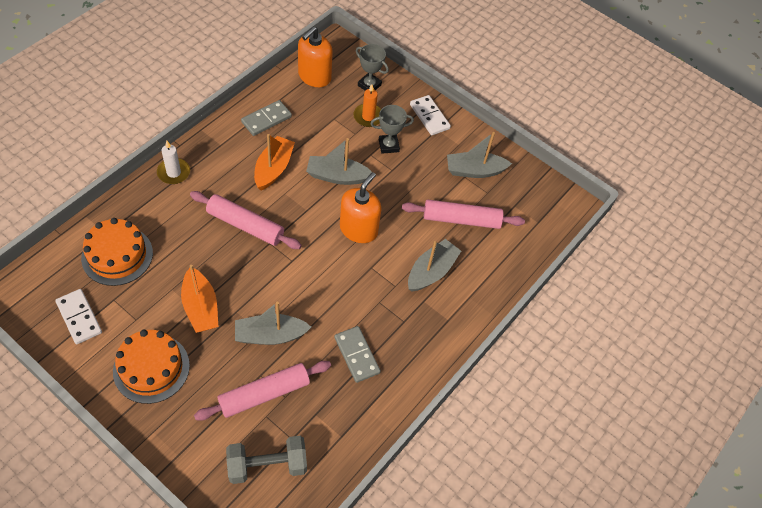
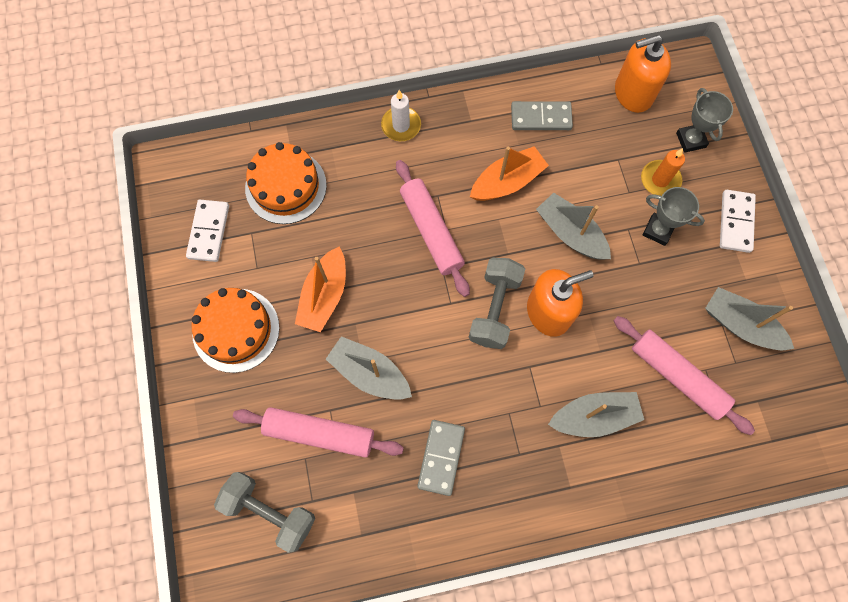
camera: 45 degrees right, 15 degrees up
(323, 247) = (494, 309): none -> grey dumbbell

